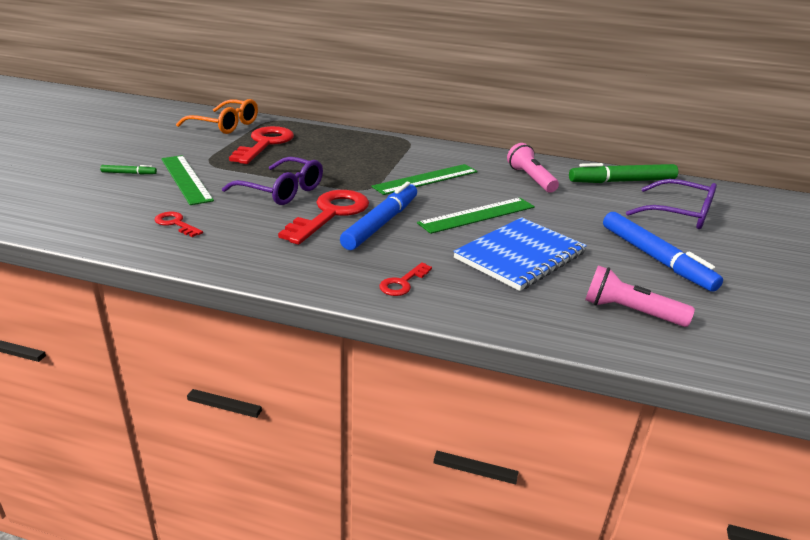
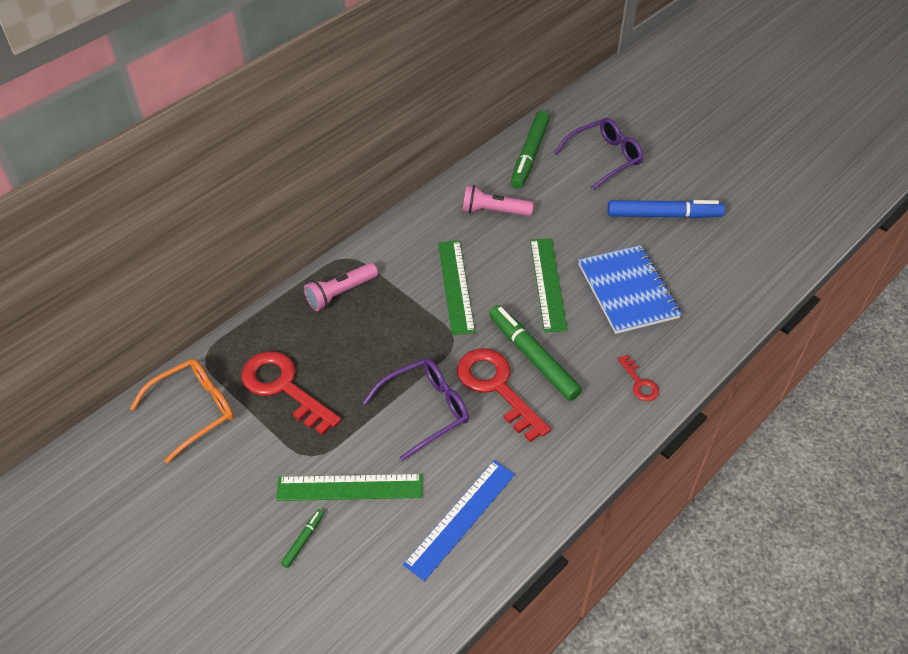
camera: 60 degrees left, 20 degrees up
(176, 224) = (460, 518): red key -> blue ruler
(381, 223) = (533, 357): blue marker -> green marker
(630, 312) = (725, 272): pink flashlight -> pink flashlight (341, 293)

